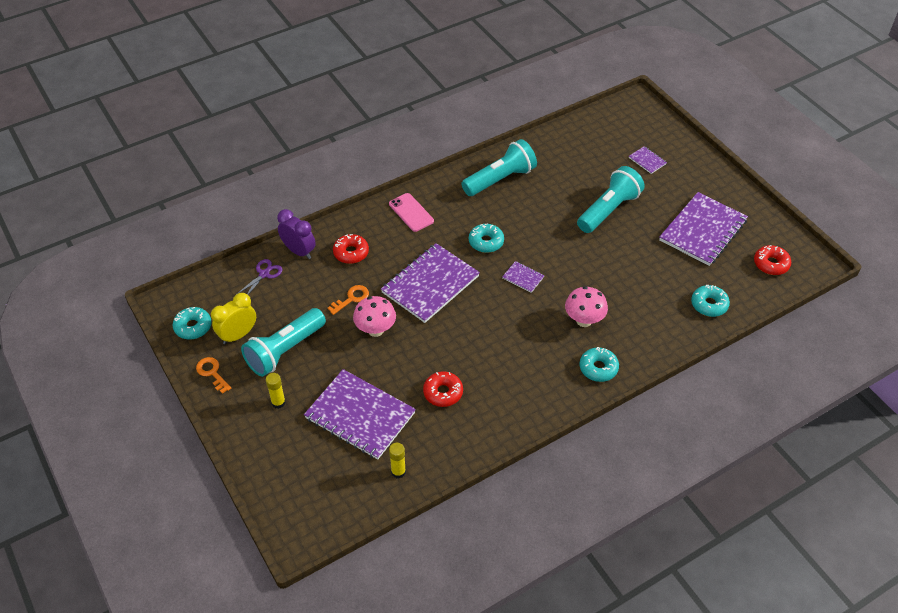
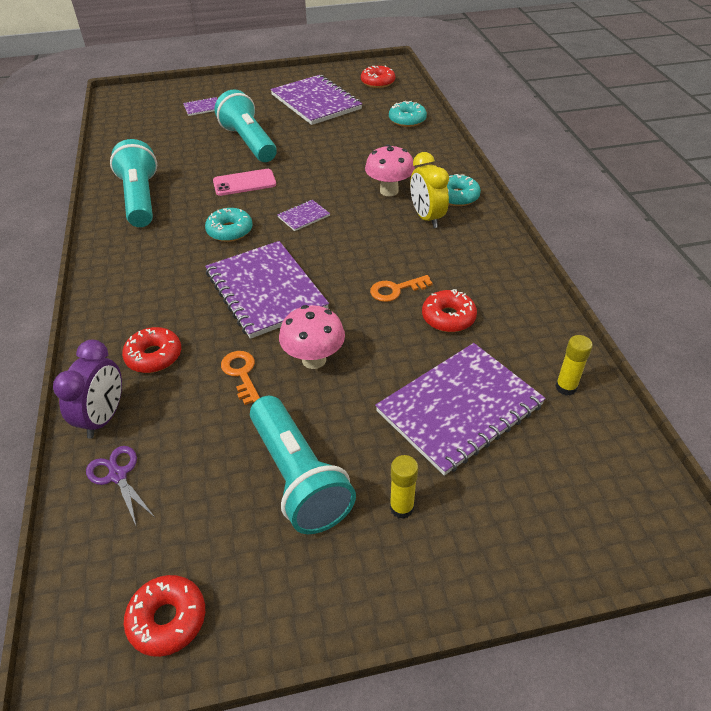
camera: 70 degrees left, 5 degrees down
(193, 327) = (167, 619): turquoise donut -> red donut
(212, 373) = (296, 603): orange key -> orange key (396, 290)
(238, 335) = (230, 542): yellow clock -> yellow clock (427, 218)
(299, 251) = (104, 417): purple clock -> purple clock turned 135 degrees clockwise
(411, 212) = (129, 281): pink phone -> pink phone (244, 183)

